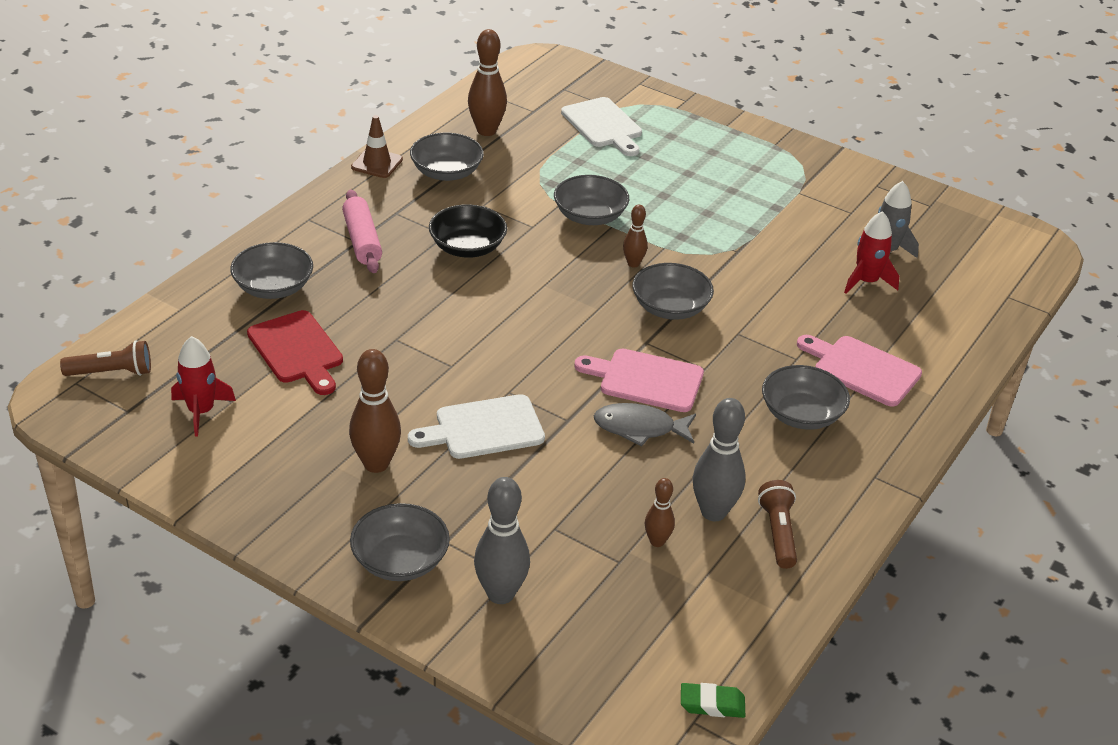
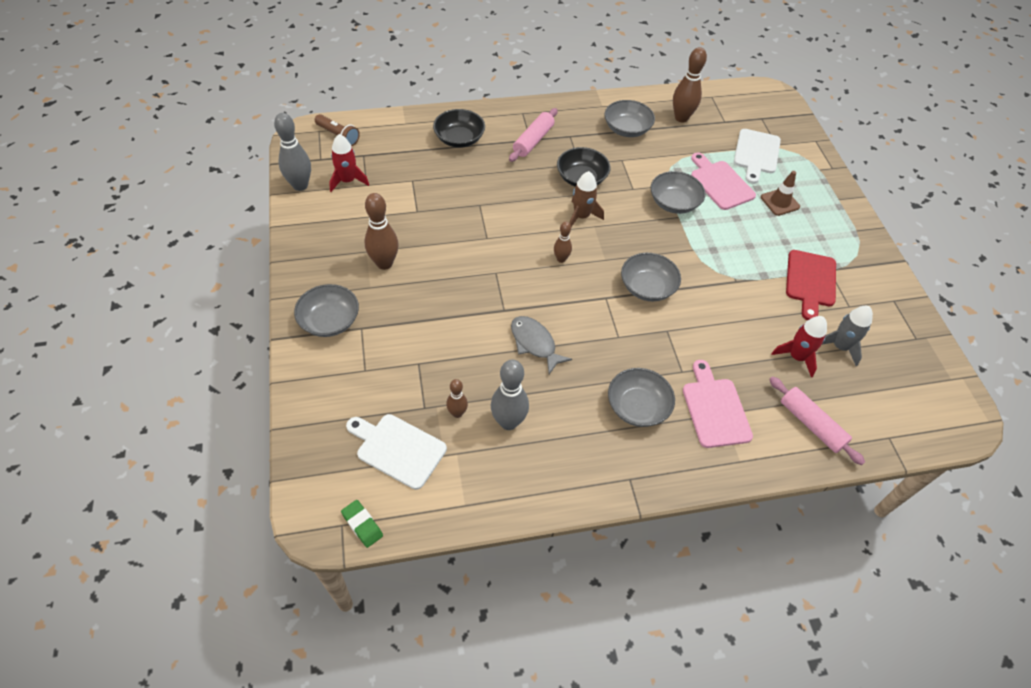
camera: 45 degrees right, 15 degrees up
(273, 287) = (459, 139): grey bowl -> black bowl
(297, 350) = (427, 179): red cutting board -> red cutting board (810, 281)
(377, 163) = (596, 102): brown traffic cone -> brown traffic cone (780, 202)
(484, 428) = (457, 283): white cutting board -> white cutting board (398, 449)
(500, 594) = (348, 376): grey bowling pin -> grey bowling pin (300, 185)
(519, 284) = (581, 216): none -> brown rocket
(633, 263) = (661, 247): brown bowling pin -> brown bowling pin (561, 259)
(646, 380) = (575, 319): pink cutting board -> pink cutting board (720, 183)
(778, 533) = (526, 464): brown flashlight -> none
(945, 327) = (811, 424): none -> pink rolling pin

